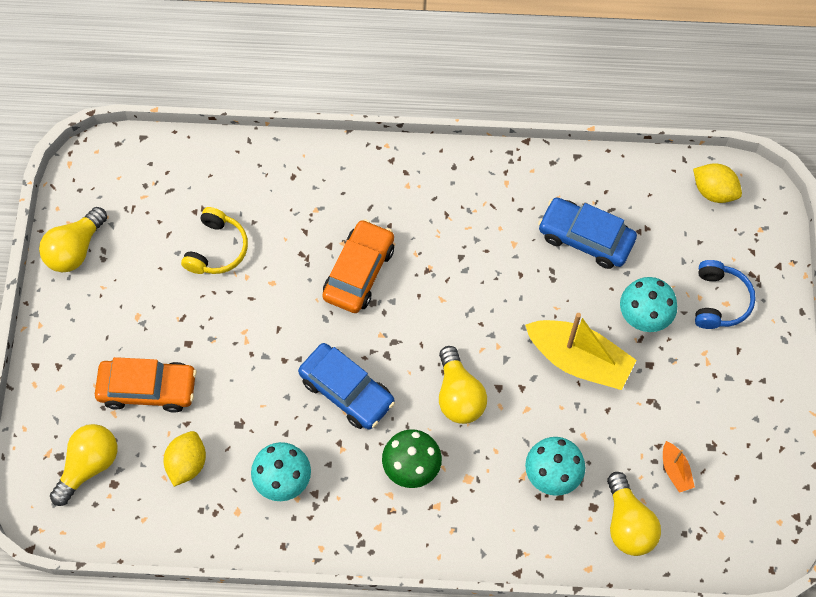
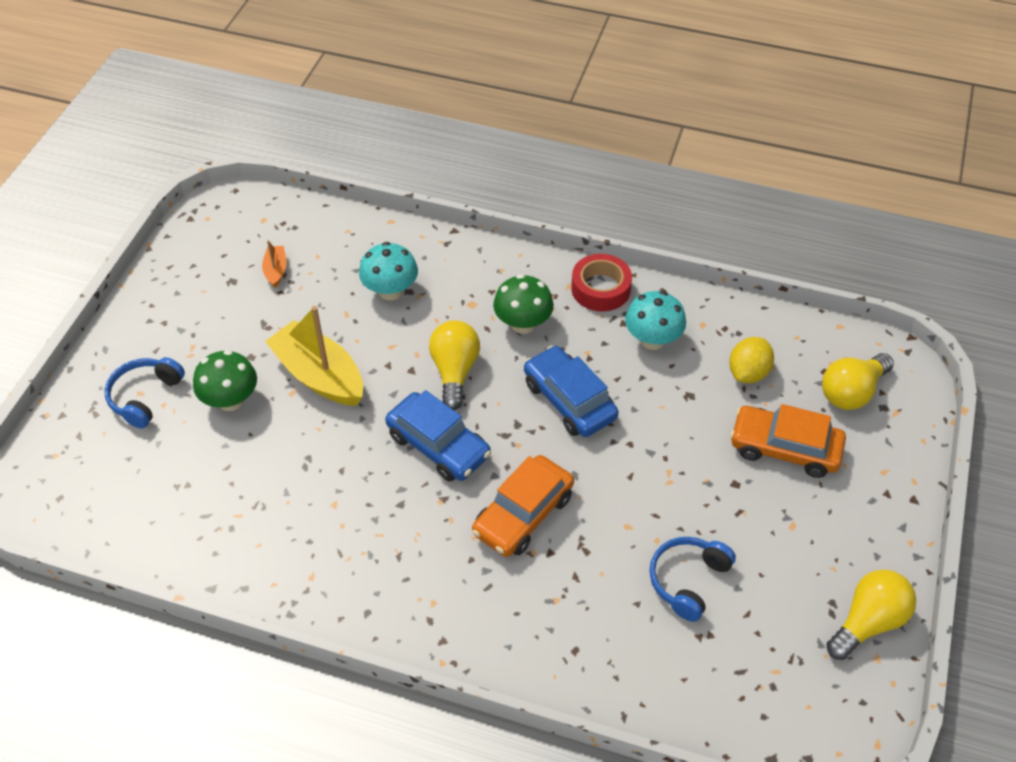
camera: 165 degrees left, 15 degrees down
(217, 249) = (688, 580): yellow headphones -> blue headphones
(346, 531) = (600, 289): none -> red tape
(585, 238) = (250, 491): blue car -> blue car (438, 445)
(628, 523) = (340, 243): yellow light bulb -> none
(644, 315) = (230, 400): turquoise mushroom -> green mushroom
(714, 191) = (77, 507): yellow lemon -> none

